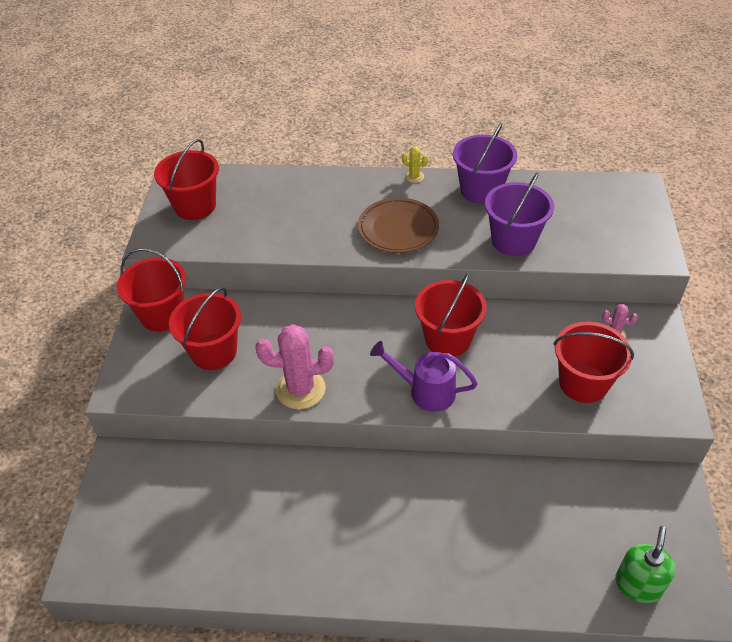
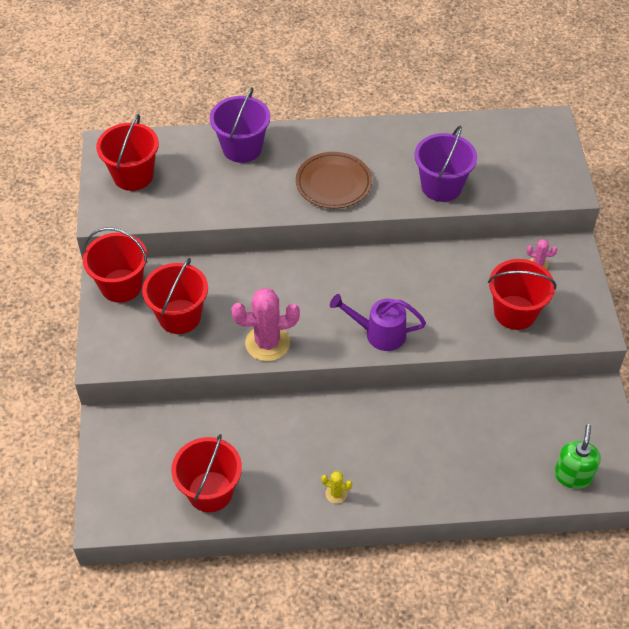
camera: 10 degrees left, 5 degrees up
(414, 176) = (339, 127): yellow cactus -> yellow cactus (336, 493)
(447, 339) = (391, 284): red bucket -> red bucket (210, 491)
(481, 190) = (405, 137): purple bucket -> purple bucket (242, 148)

